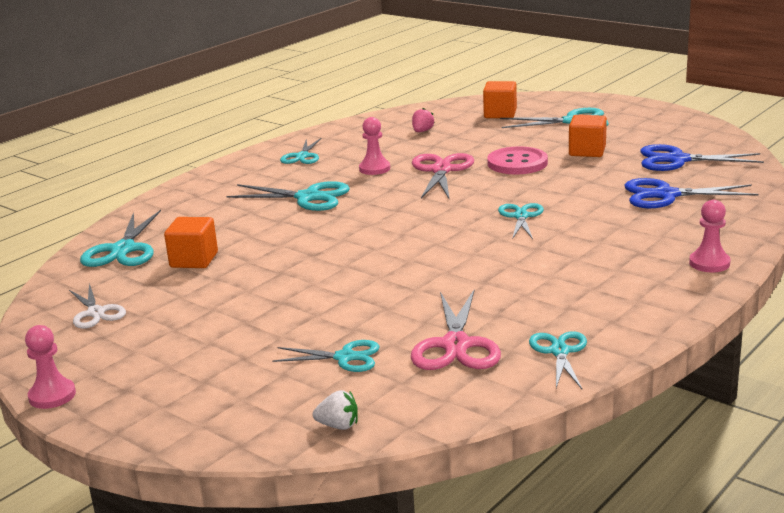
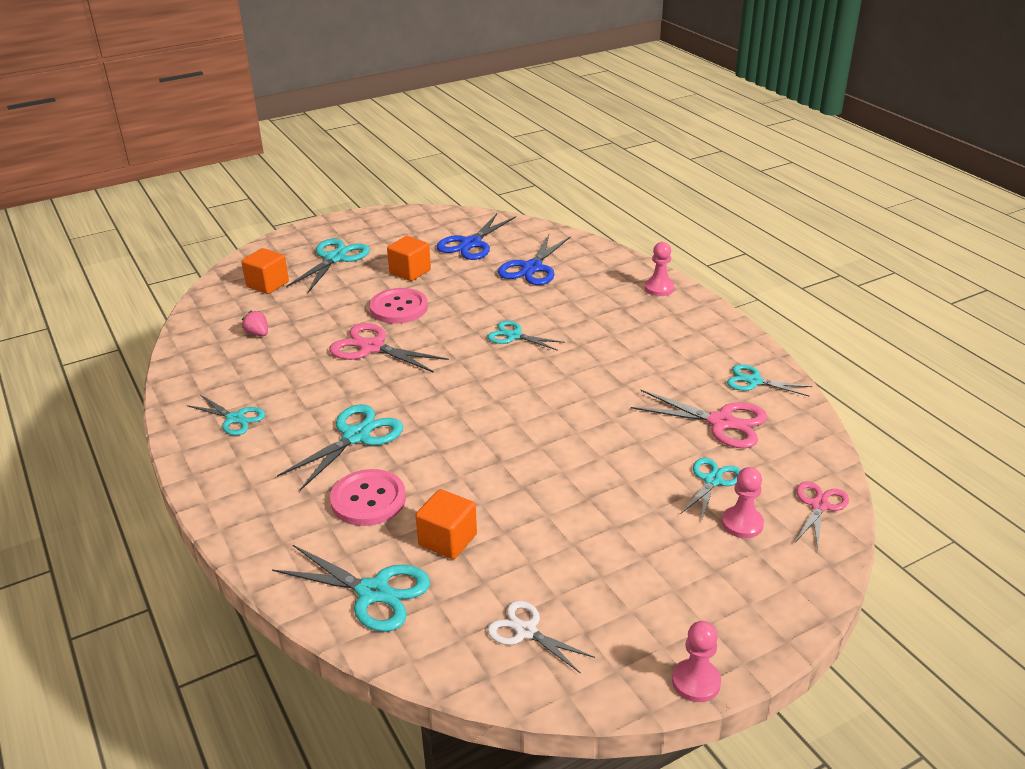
camera: 70 degrees left, 10 degrees up
(96, 313) = (526, 631): white scissors -> white scissors turned 135 degrees counterclockwise
(229, 222) = (368, 499): none -> pink button
(338, 425) = (819, 505): white strawberry -> pink scissors
(374, 169) = (325, 382): pink pawn -> pink pawn (742, 524)

